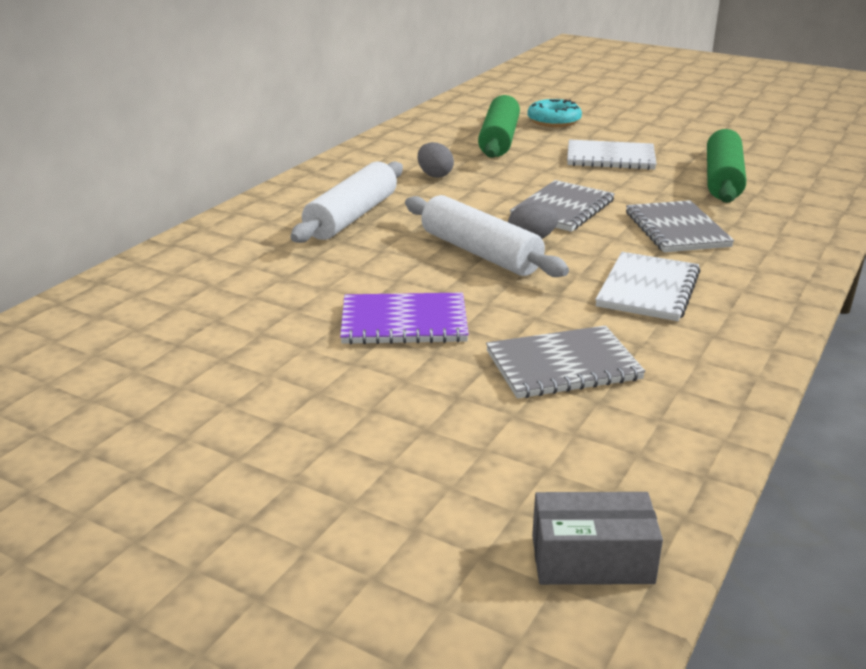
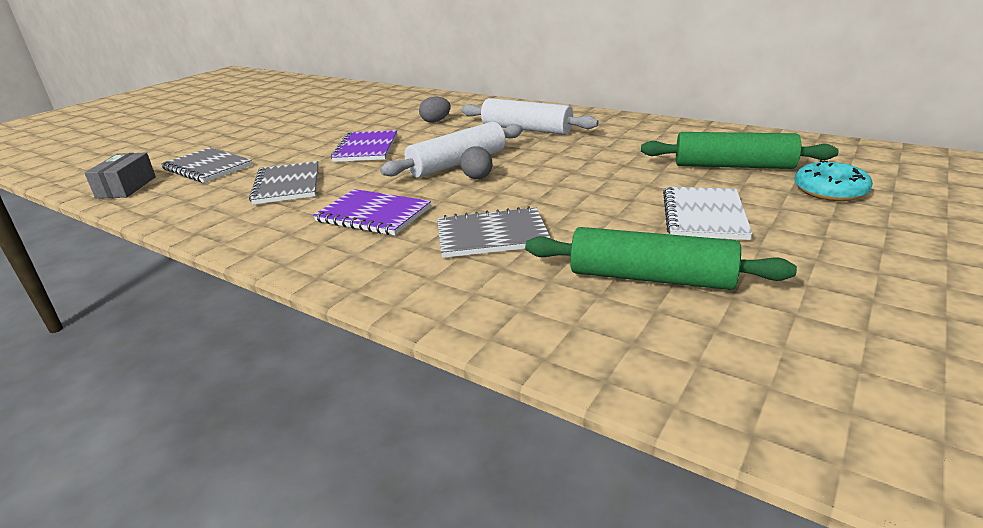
camera: 95 degrees right, 0 degrees up
(435, 175) = (618, 146): grey egg -> grey egg (435, 121)
(562, 209) = (544, 190): grey notebook -> grey notebook (207, 167)
(648, 289) = (373, 215): white notebook -> purple notebook

